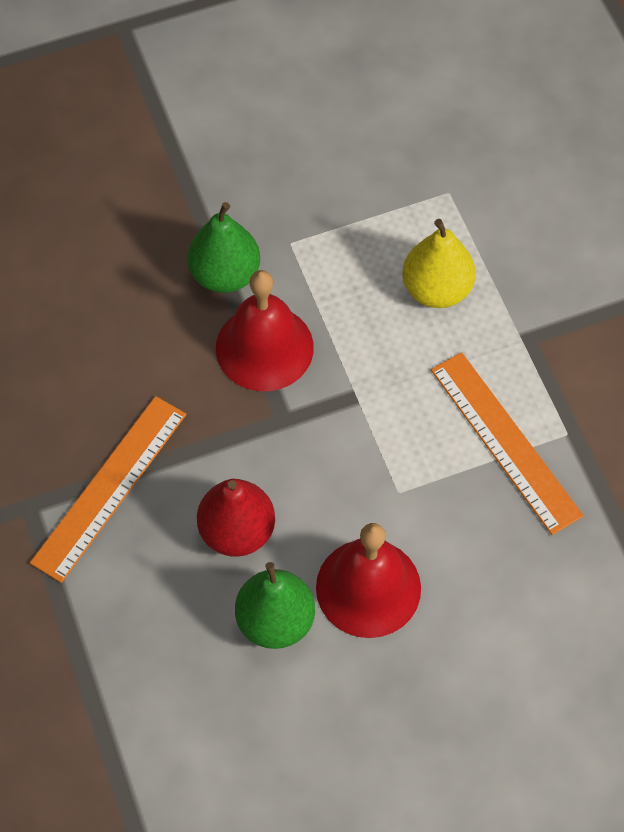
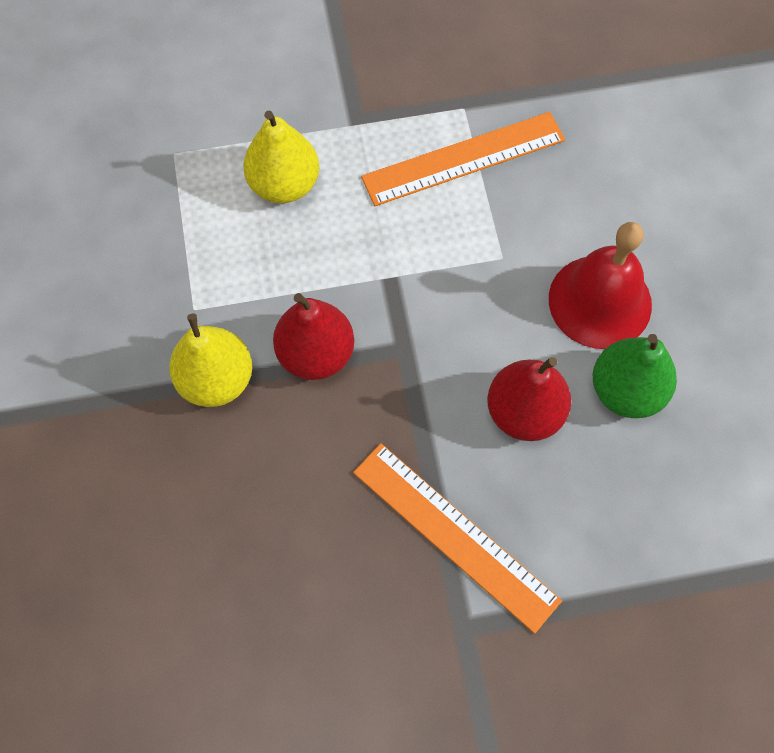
camera: 80 degrees left, 5 degrees up
(225, 274) = (216, 380): green pear -> yellow pear
(264, 347) = (316, 354): red bell -> red pear

